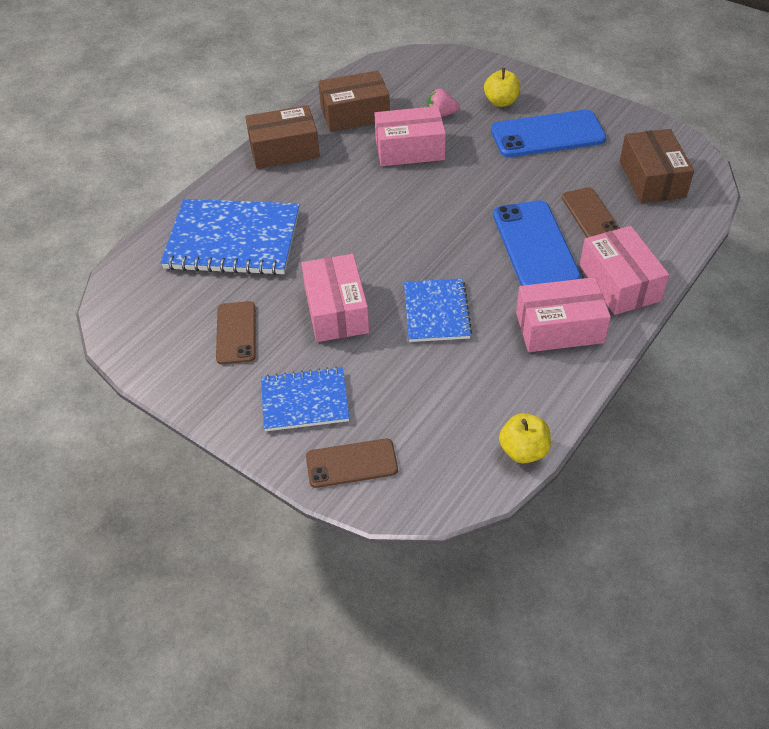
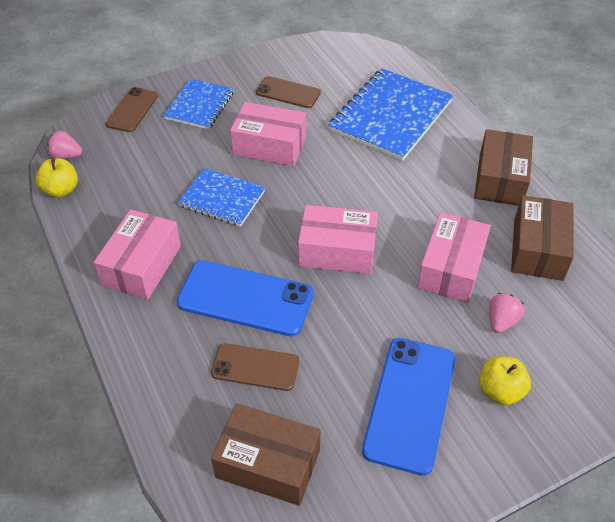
camera: 115 degrees right, 0 degrees up
(472, 481) = (66, 156): none -> pink strawberry
(619, 283) = (152, 336): pink box -> pink box (337, 251)

